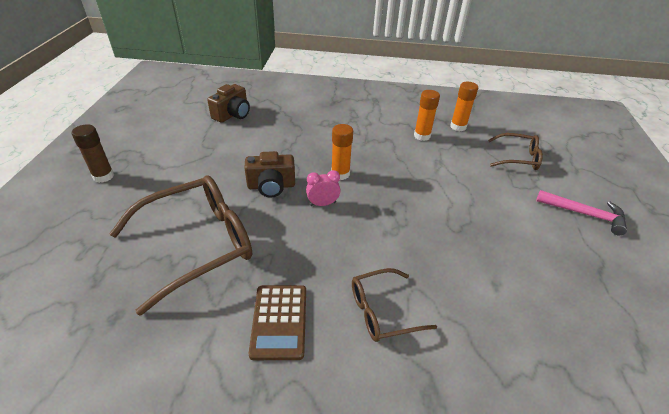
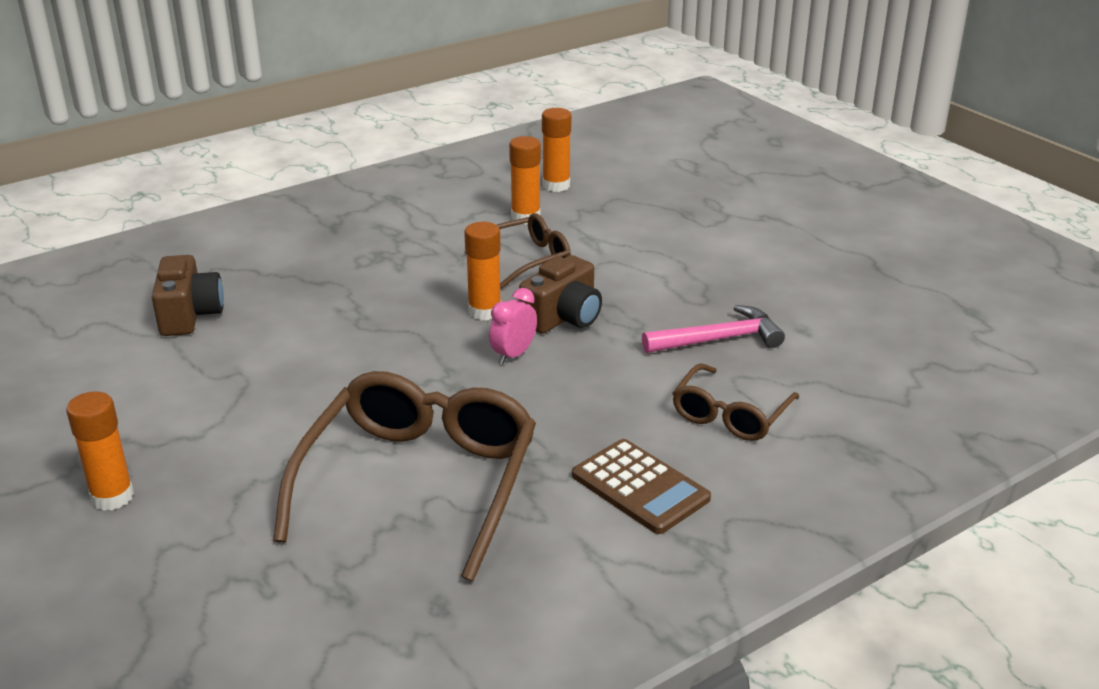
camera: 40 degrees left, 10 degrees down
(103, 176) = (112, 497): brown glue stick -> orange glue stick
(271, 186) = (412, 371): brown camera -> brown camera (563, 318)
(518, 158) = (672, 192): brown glasses -> brown glasses (528, 259)
(584, 214) = (806, 220): pink hammer -> pink hammer (718, 339)

